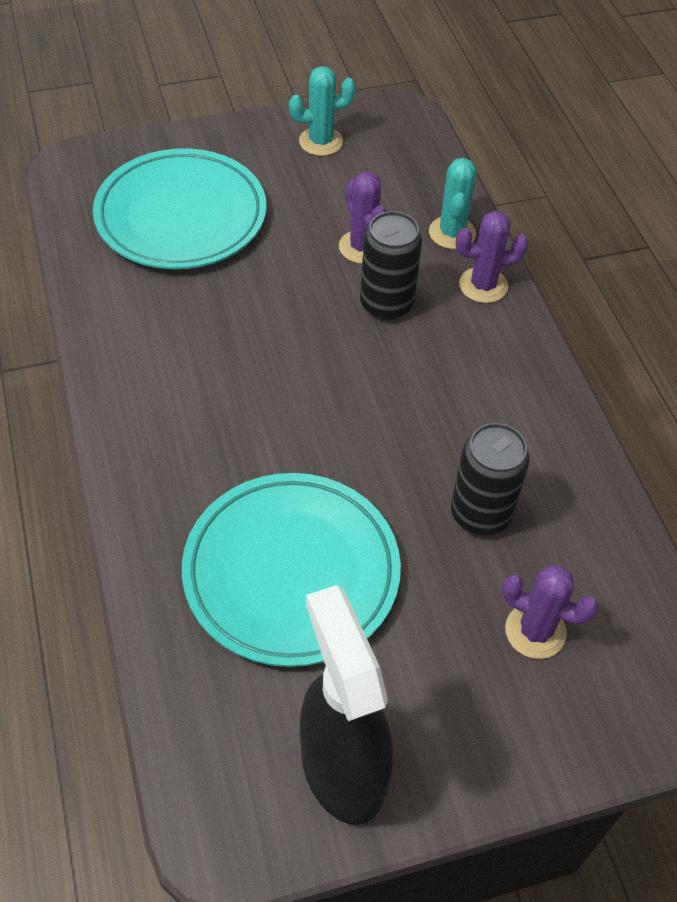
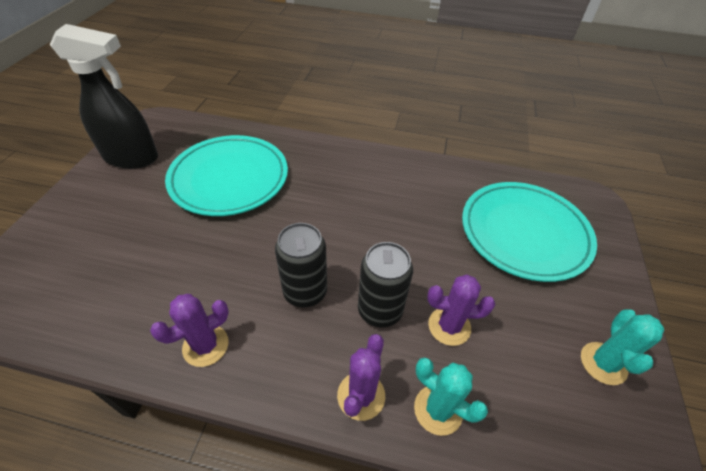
camera: 120 degrees right, 5 degrees down
(480, 514) = (181, 269): black can -> black can (305, 292)
(535, 631) = (97, 253): purple cactus -> purple cactus (205, 345)

